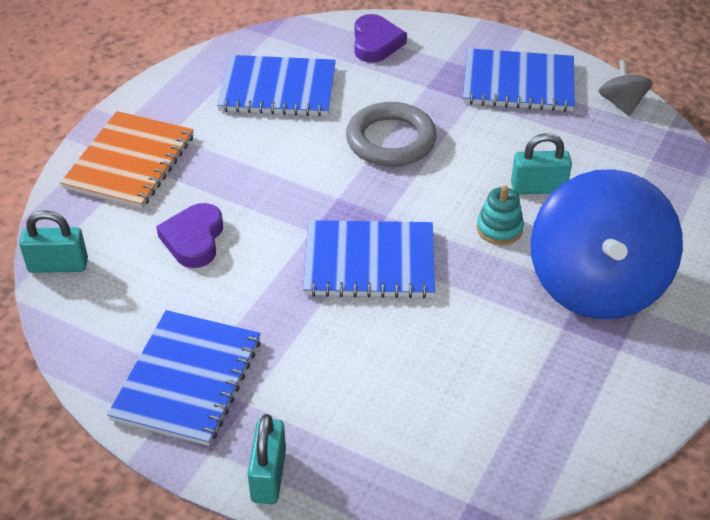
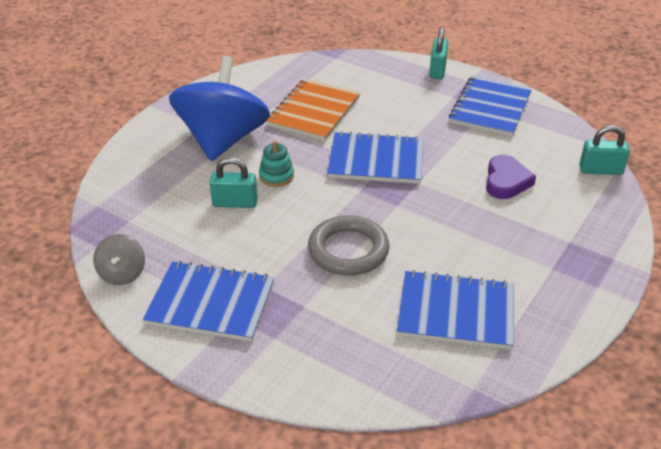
camera: 175 degrees left, 5 degrees down
(130, 162) = (578, 244): orange notebook -> orange notebook (314, 111)
(376, 43) = (349, 367): purple heart -> none

